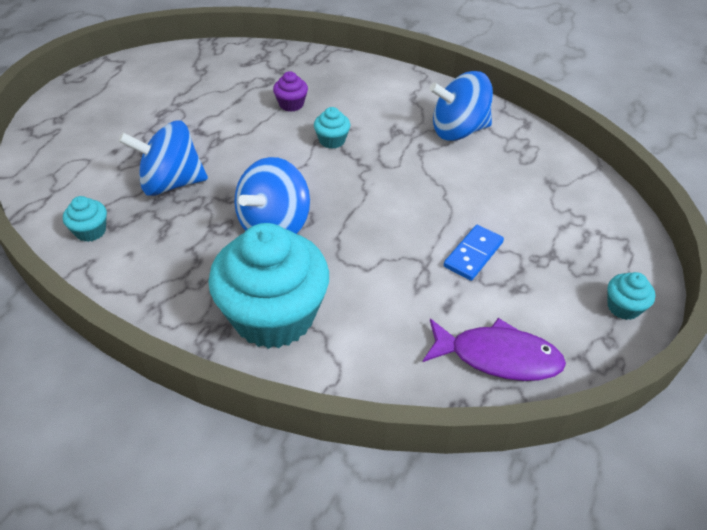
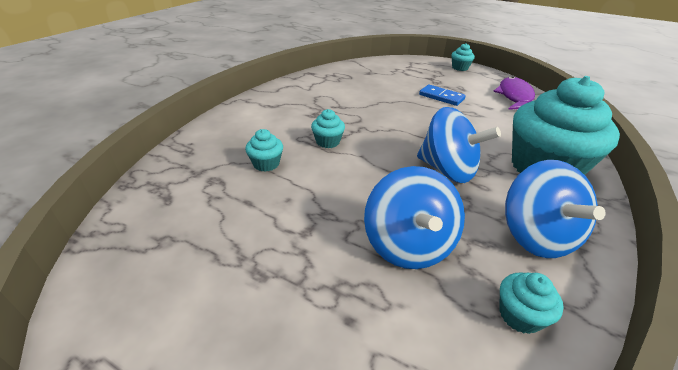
camera: 90 degrees left, 10 degrees down
(291, 104) = (266, 164): purple cupcake -> turquoise cupcake
(458, 130) = (316, 92): blue spinning top -> blue spinning top (536, 236)

